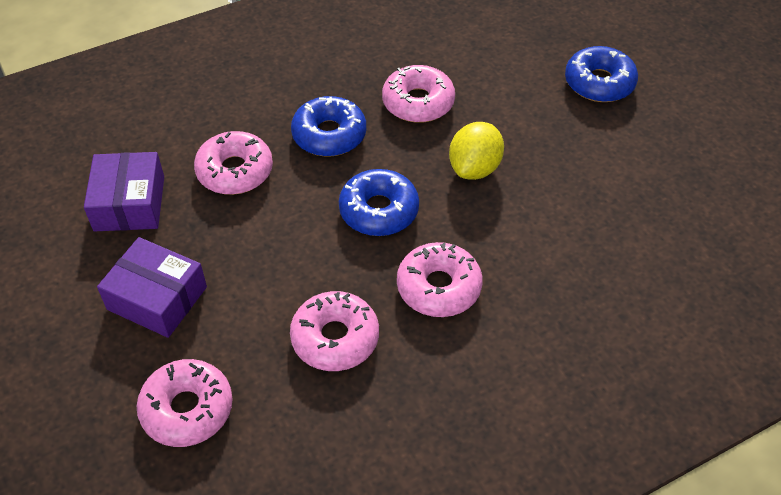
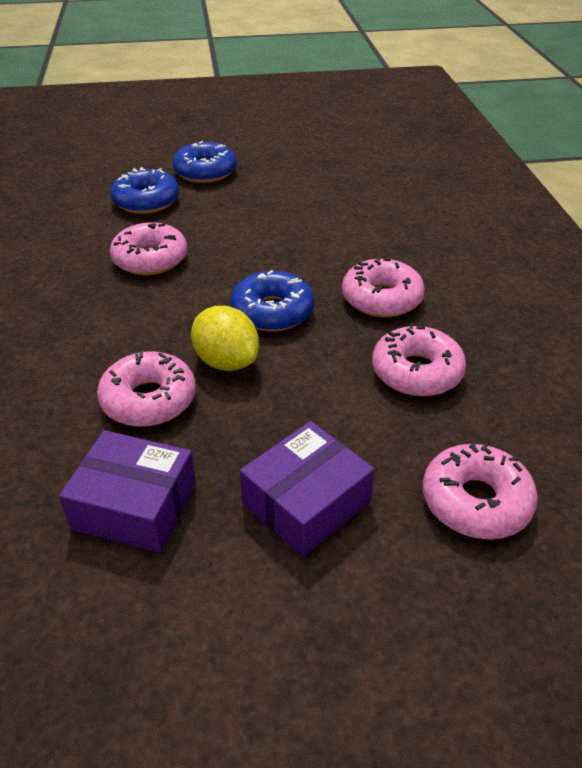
camera: 70 degrees left, 10 degrees down
(329, 135) = (148, 321): blue donut -> blue donut (146, 201)
(474, 168) = (256, 249): yellow lemon -> yellow lemon (226, 361)

